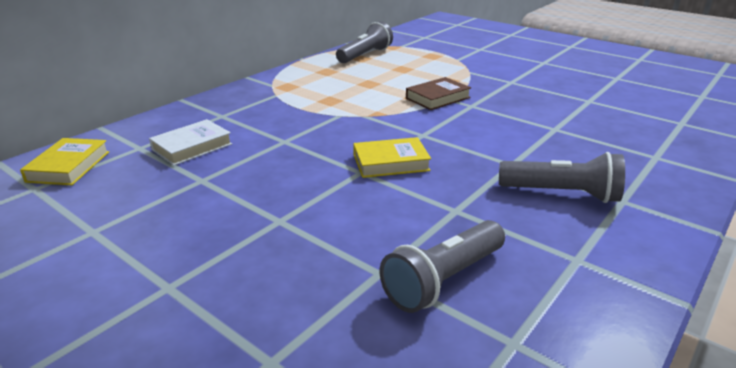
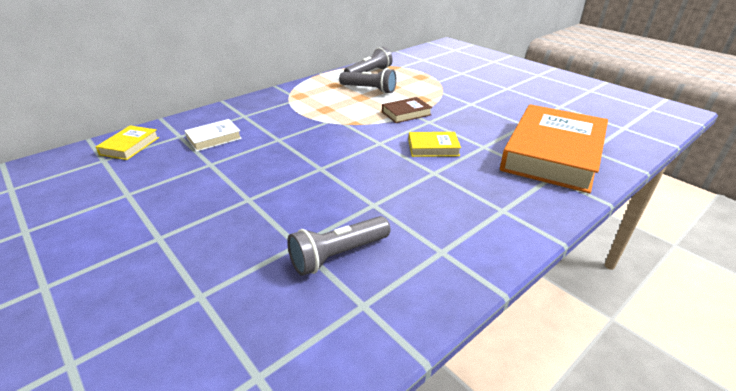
camera: 10 degrees right, 5 degrees up
(390, 162) = (345, 163): yellow book -> yellow book (433, 148)
(562, 194) = (459, 200): grey flashlight -> grey flashlight (369, 89)
(641, 130) = (552, 154): none -> orange book

